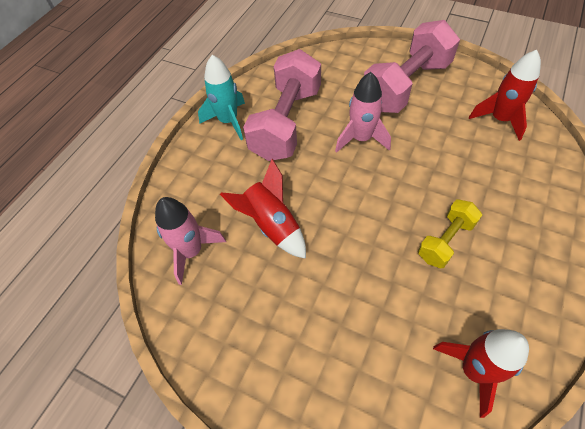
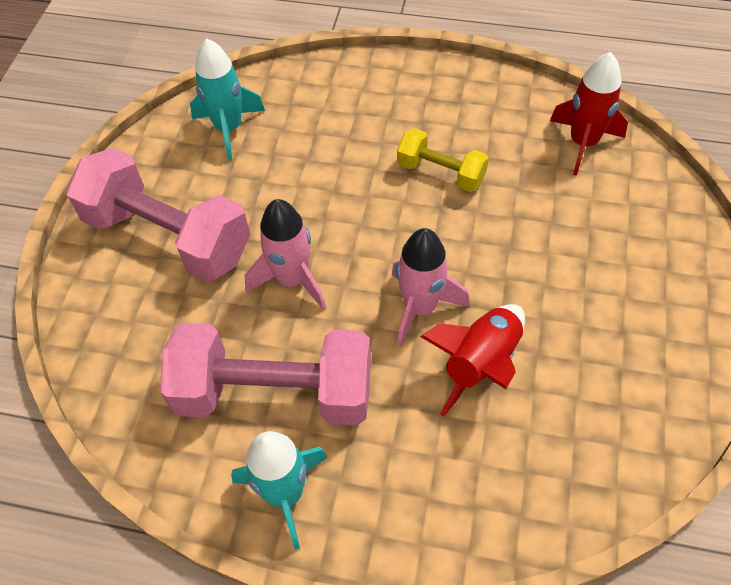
camera: 105 degrees left, 0 degrees up
(191, 251) = (561, 461): pink rocket -> pink rocket (420, 307)
(499, 119) = (229, 128): red rocket -> turquoise rocket

